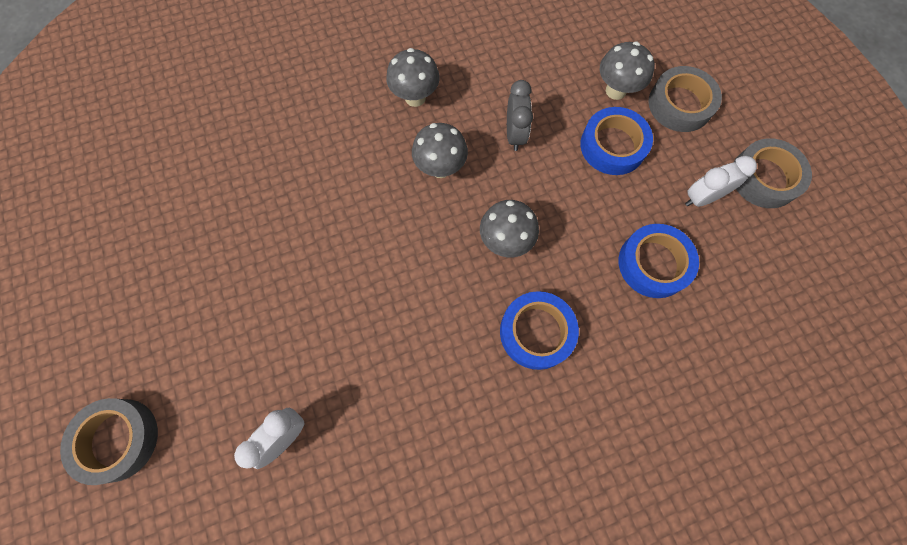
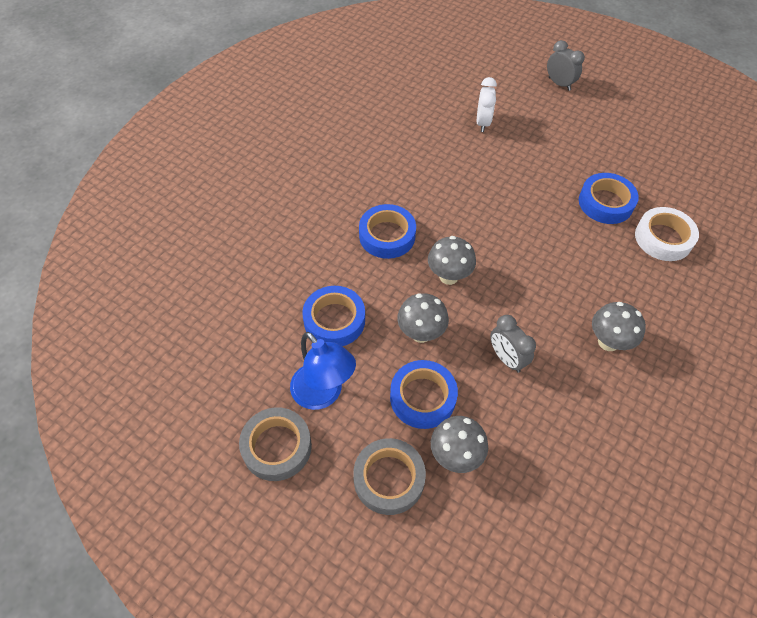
camera: 145 degrees right, 15 degrees down
(117, 439) = (559, 84): grey tape -> grey clock
(260, 152) = (663, 238): none -> white tape
(268, 223) = (605, 203): none -> blue tape
(440, 168) = (536, 299): grey mushroom -> grey mushroom (421, 333)
(702, 198) = (323, 394): white clock -> blue lamp

